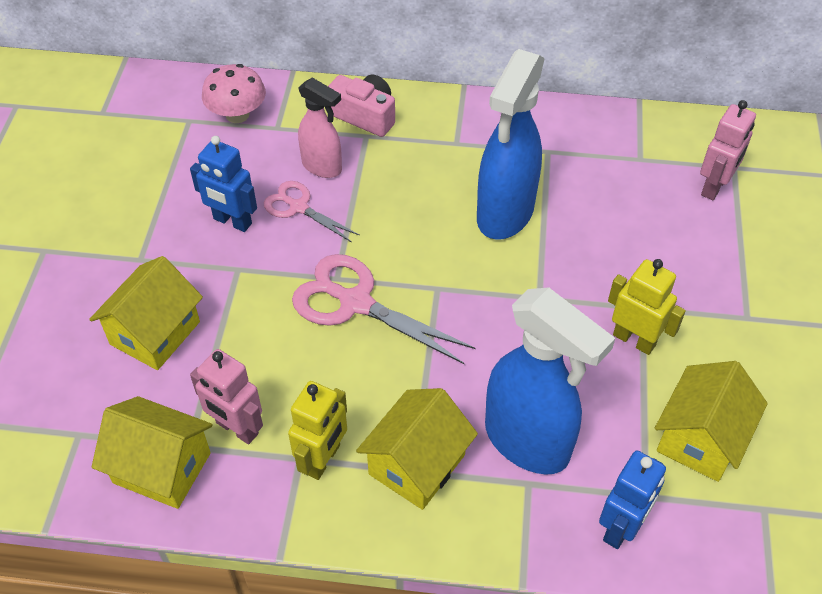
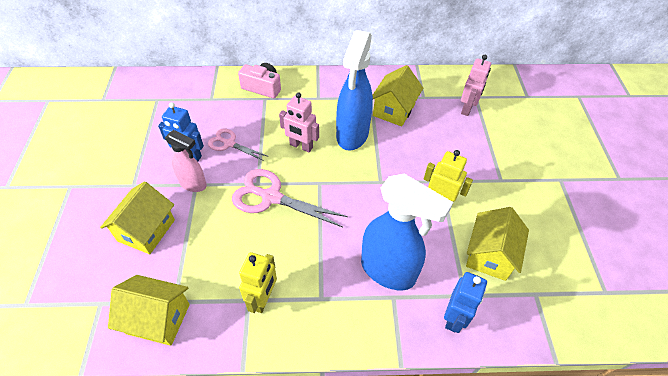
camera: 10 degrees left, 0 degrees up
(236, 428) = (205, 286): pink robot -> pink robot (301, 146)
(237, 115) = (186, 93): pink mushroom -> none
(322, 167) = (241, 118): pink spray bottle -> pink spray bottle (193, 184)
(417, 464) = (323, 294): yellow house -> yellow house (394, 110)

